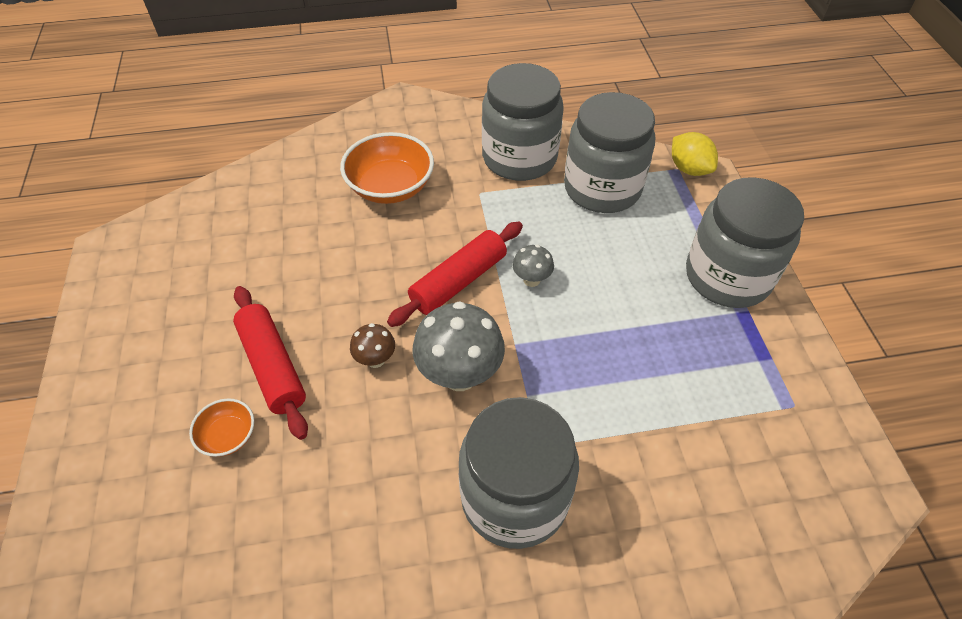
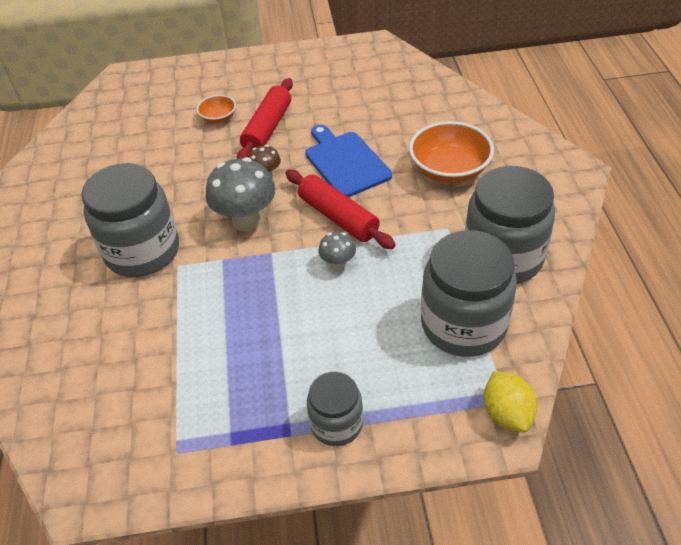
camera: 95 degrees right, 5 degrees down
(272, 366) = (267, 128): red rolling pin -> red rolling pin turned 45 degrees counterclockwise
(362, 276) = (345, 162): none -> blue cutting board
(689, 169) = (507, 413): yellow lemon -> yellow lemon turned 75 degrees counterclockwise
(727, 276) = (336, 424): grey jar -> grey jar, size x0.56

